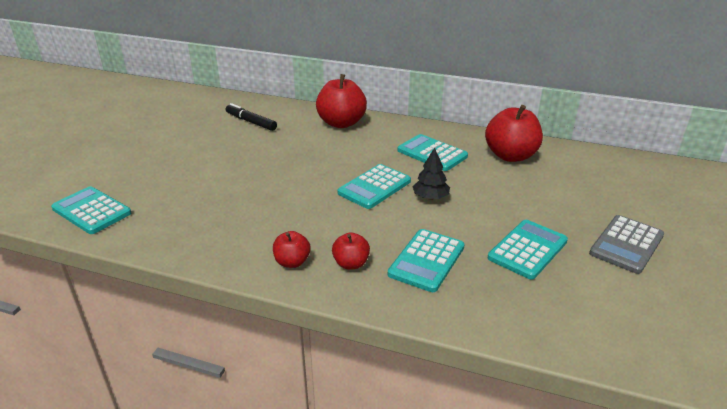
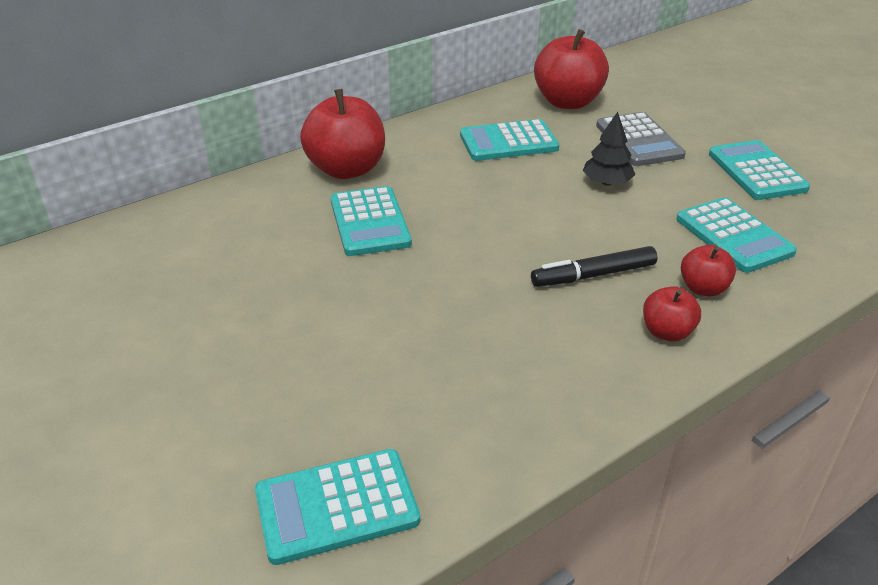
camera: 55 degrees left, 5 degrees up
(251, 122) = (233, 240): black marker -> black marker (593, 275)
(374, 187) = (546, 209): turquoise calculator -> turquoise calculator (369, 222)
(626, 244) = (784, 122): grey calculator -> grey calculator (638, 141)

